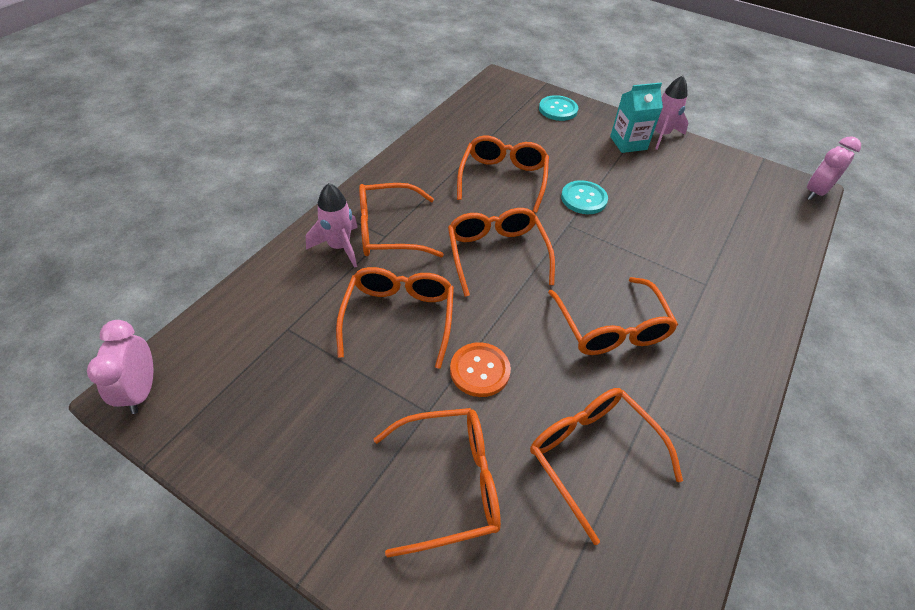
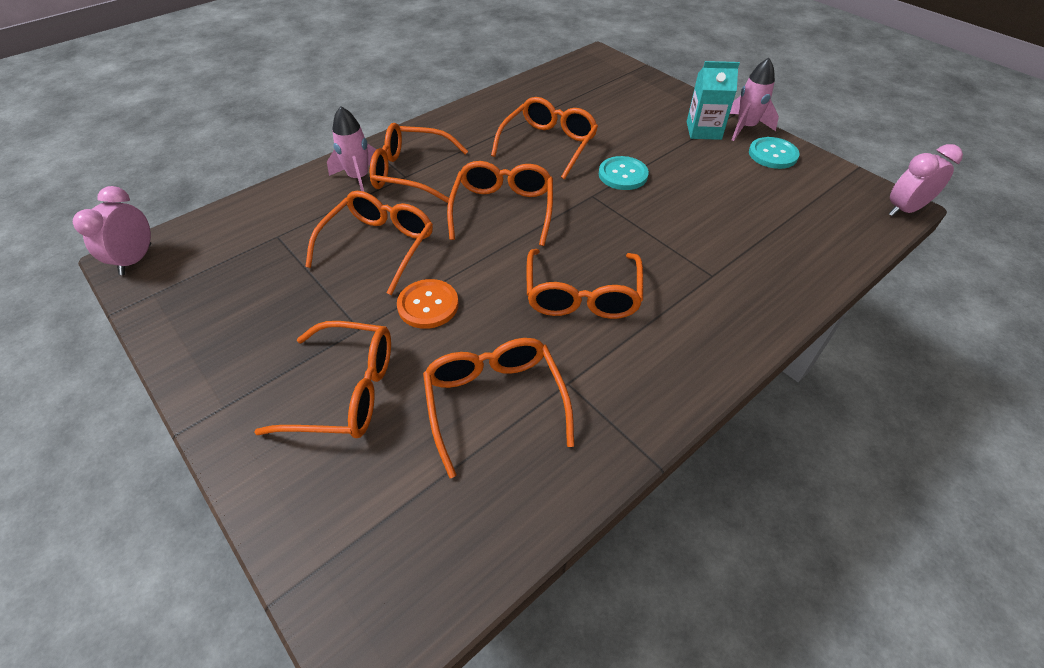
camera: 20 degrees right, 0 degrees up
(558, 109) = (643, 90): turquoise button -> turquoise button (772, 154)

